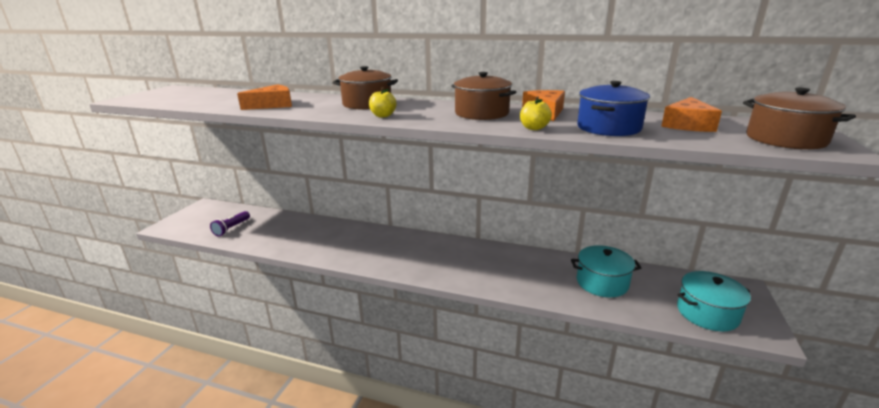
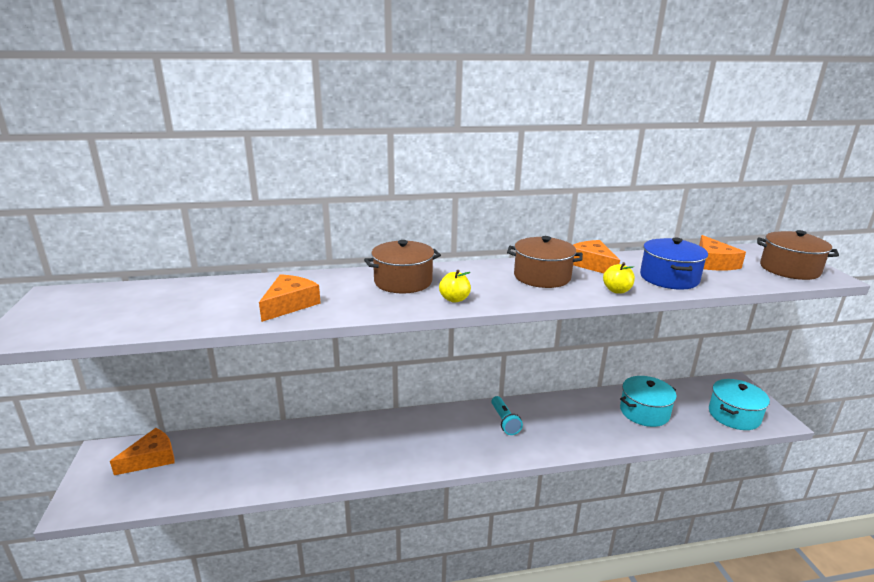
camera: 30 degrees left, 0 degrees up
(222, 214) = (151, 458): none -> orange cheese
(231, 228) = (192, 475): purple flashlight -> none
(461, 254) = (504, 421): none -> turquoise flashlight

